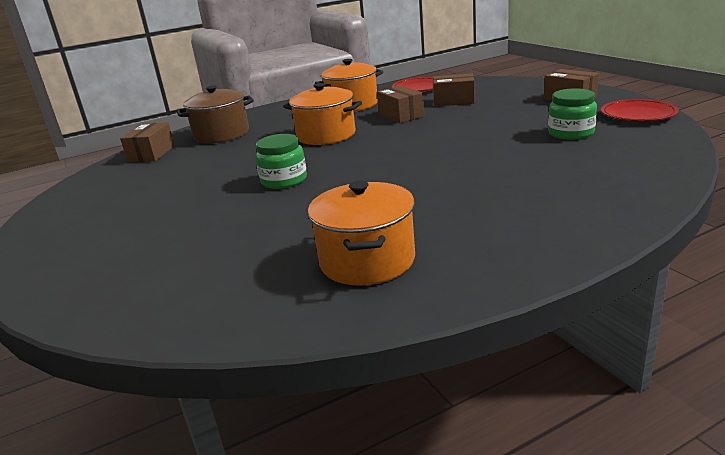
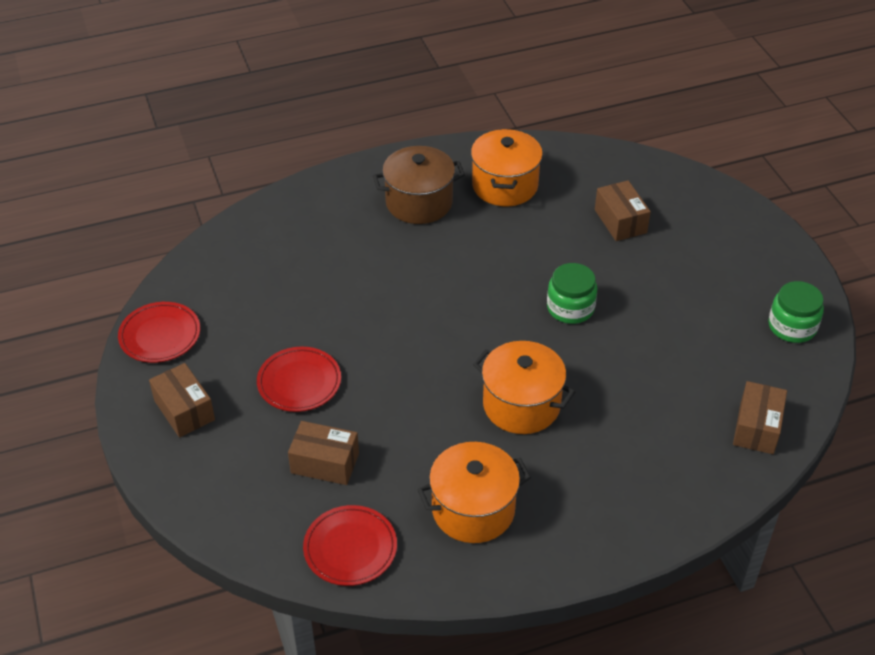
camera: 175 degrees left, 20 degrees up
(221, 134) = (671, 461): brown pot -> brown pot (419, 202)
(401, 115) = (413, 436): brown box -> brown box (620, 221)
(499, 117) = (299, 382): none -> red plate
(571, 133) = (256, 317): green jar -> green jar (792, 326)

